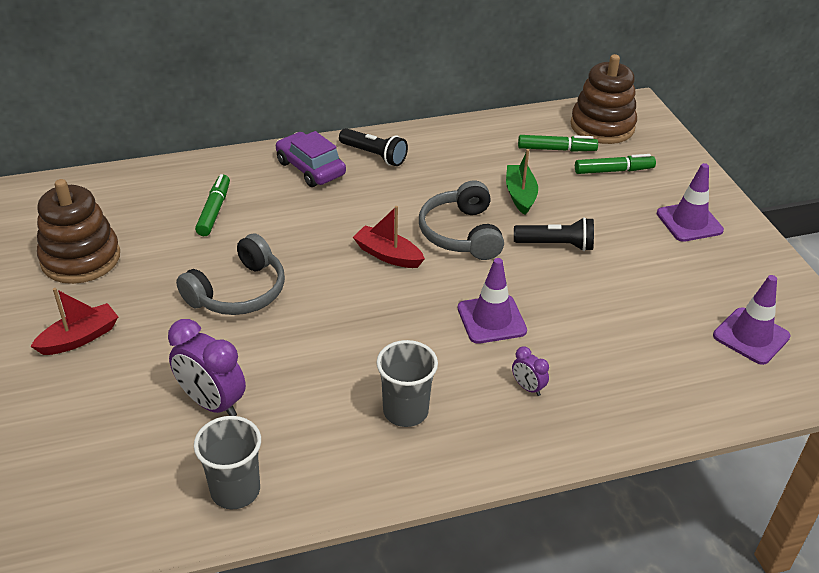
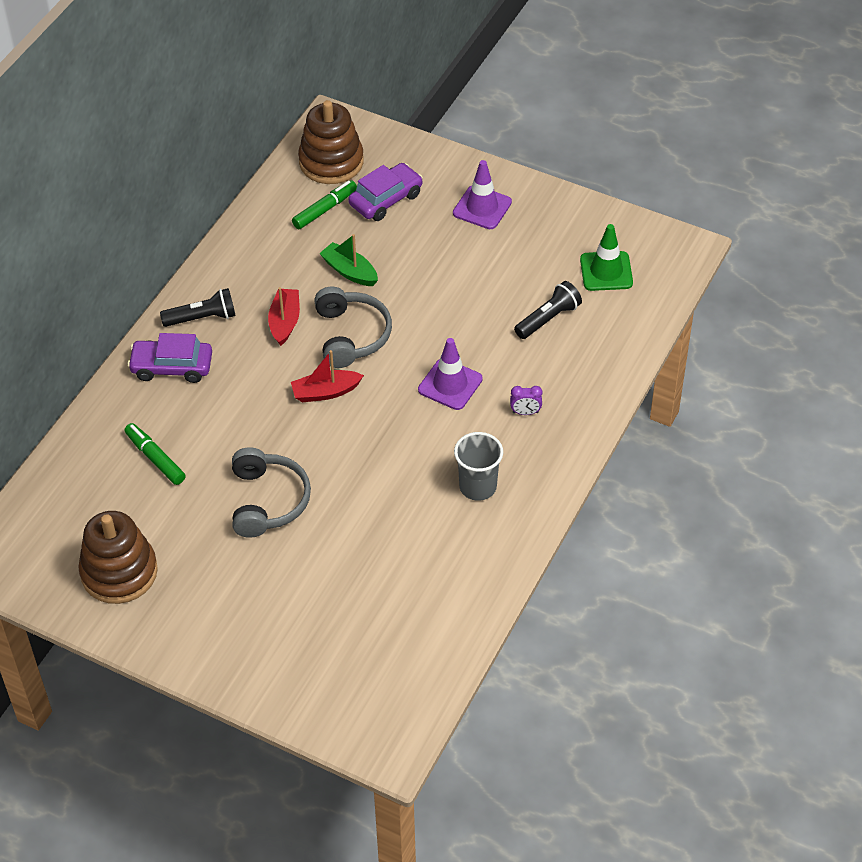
camera: 45 degrees left, 10 degrees up
(80, 338) = (214, 619): red boat -> red boat (285, 322)
(212, 403) = (362, 581): purple clock -> none
(235, 490) = (449, 613): grey cup -> none
(461, 233) = (351, 335): grey headphones -> grey headphones turned 135 degrees counterclockwise
(556, 245) = (421, 294): black flashlight -> black flashlight (548, 318)
(613, 171) = (386, 199): green marker -> purple car
(751, 336) = (606, 271): purple traffic cone -> green traffic cone

